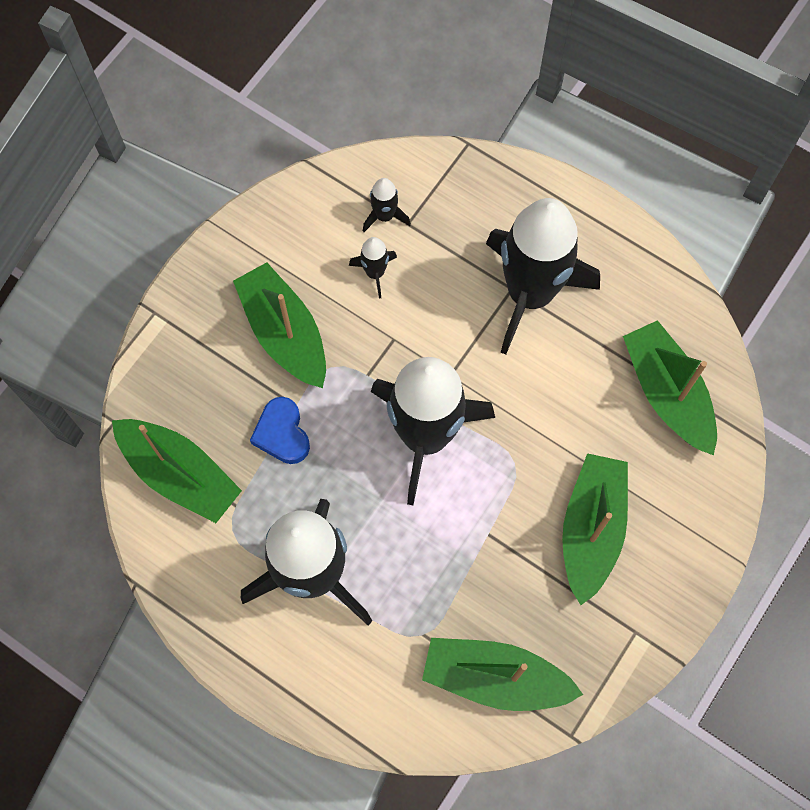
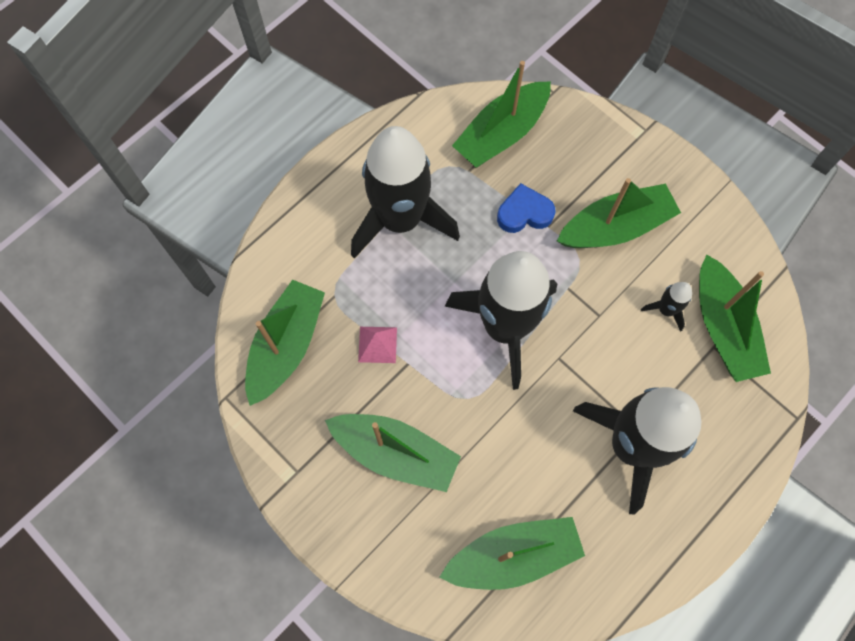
camera: 100 degrees right, 0 degrees up
(384, 216) = (723, 327): black rocket -> green boat
(473, 572) = (377, 344): none -> pink pyramid

